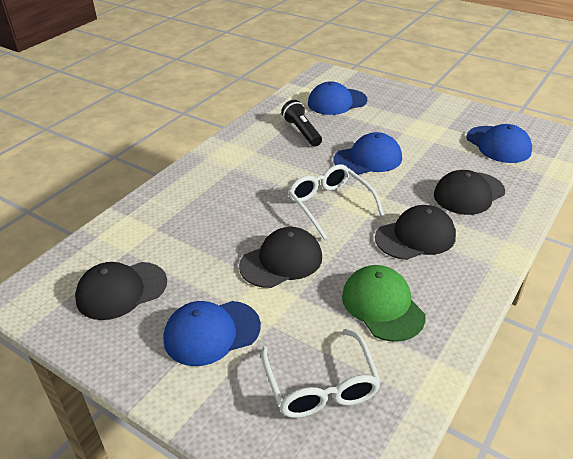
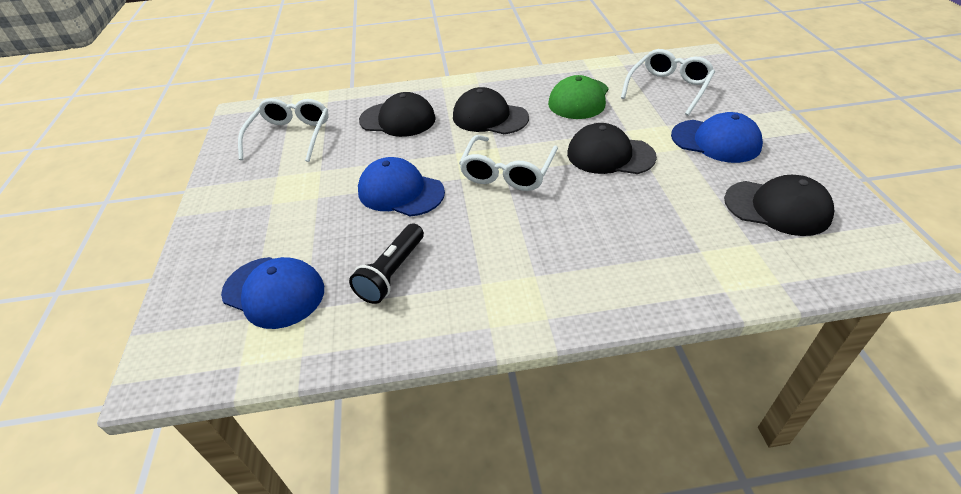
camera: 130 degrees left, 5 degrees up
(498, 144) = (290, 136): blue cap -> white glasses

